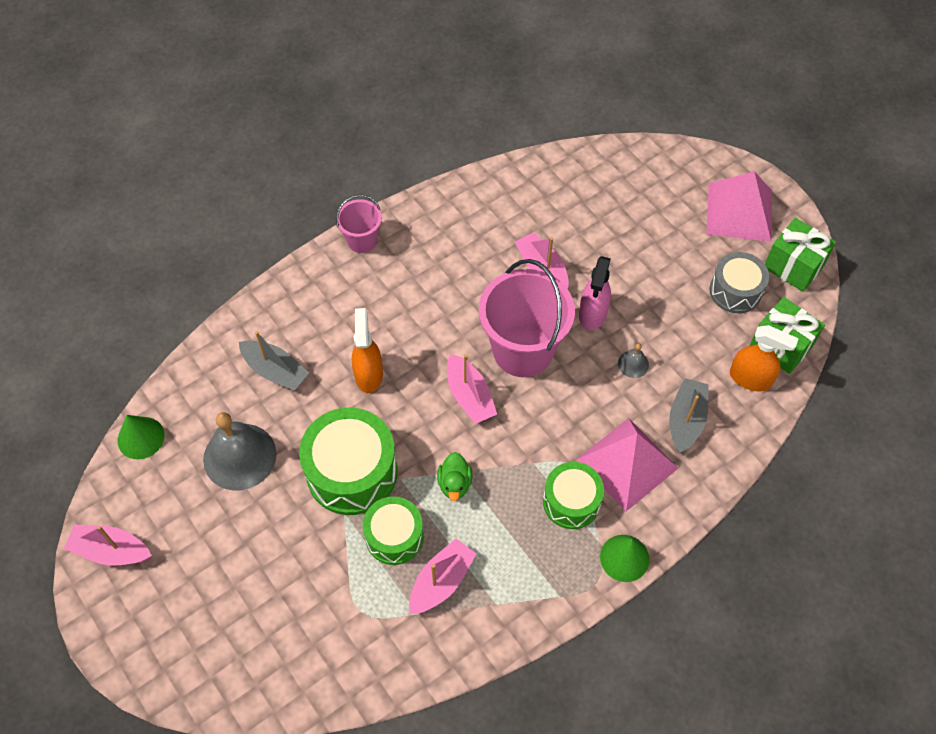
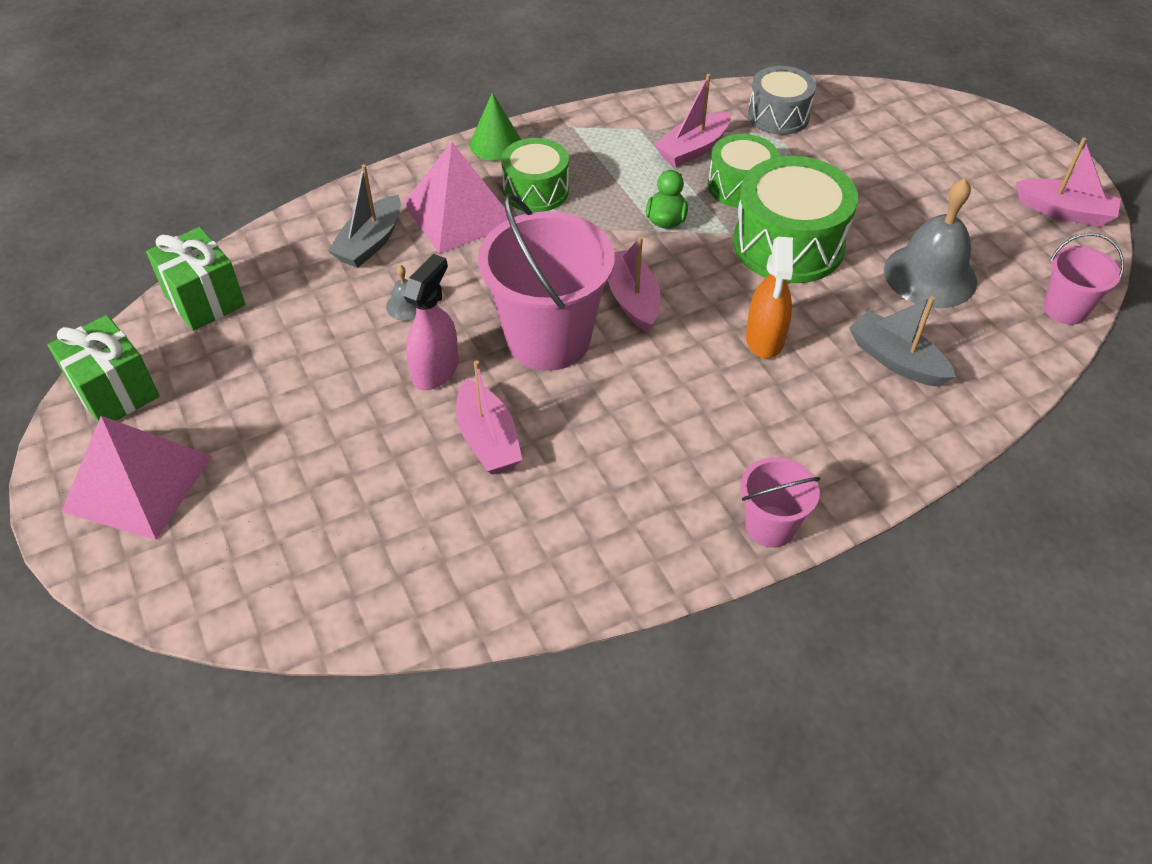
camera: 170 degrees left, 10 degrees down
(141, 437) = (1065, 309): green cone -> pink bucket
(735, 291) = (220, 372): grey drum -> grey drum (778, 116)
(750, 378) = (266, 272): orange spray bottle -> none

